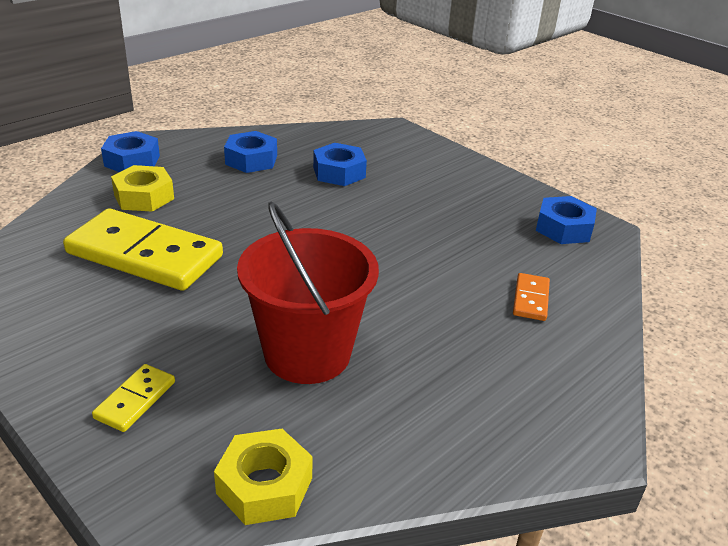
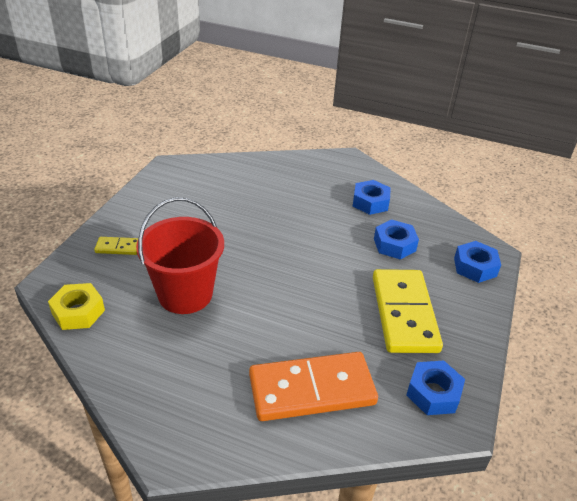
camera: 65 degrees right, 5 degrees up
(132, 161) = (322, 161): blue nut -> blue nut (475, 267)
(144, 197) = (289, 181): yellow nut -> none
(145, 255) = (234, 204): yellow domino -> yellow domino (404, 313)
(531, 299) = (312, 390): orange domino -> orange domino, size x2.27

